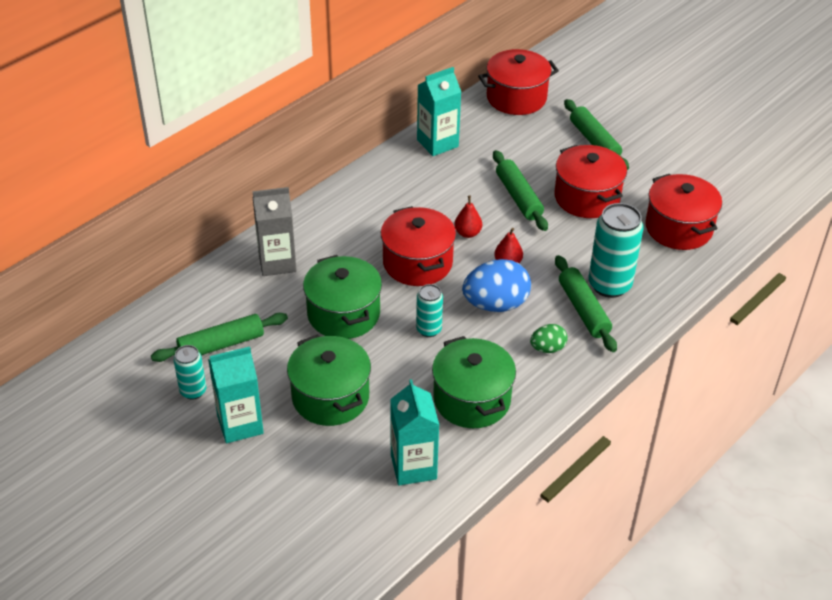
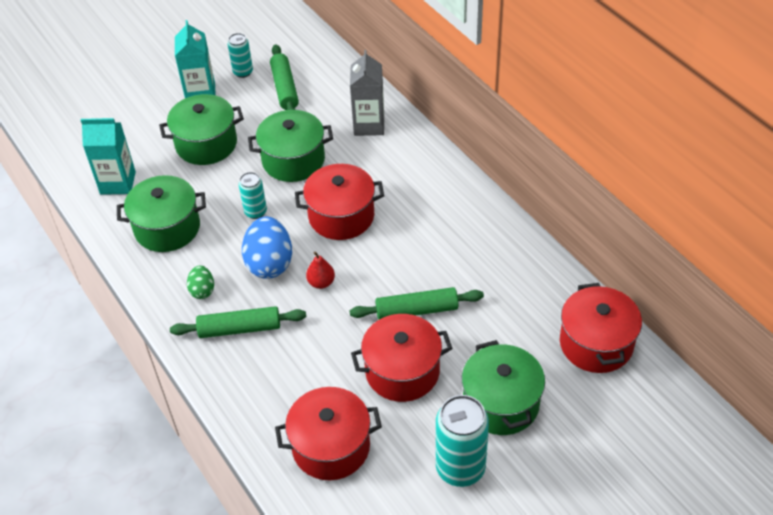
camera: 105 degrees right, 5 degrees up
(437, 143) = (519, 257): turquoise carton -> none
(467, 233) = (372, 259): red pear -> none
(594, 141) = (501, 403): green rolling pin -> green pot
(609, 285) = (265, 358): turquoise can -> turquoise can (460, 468)

